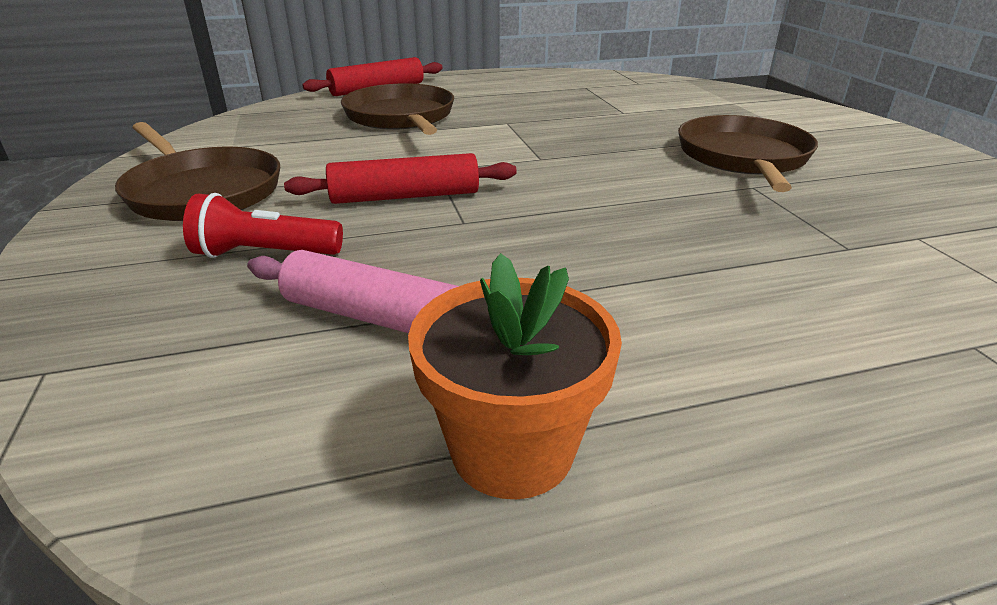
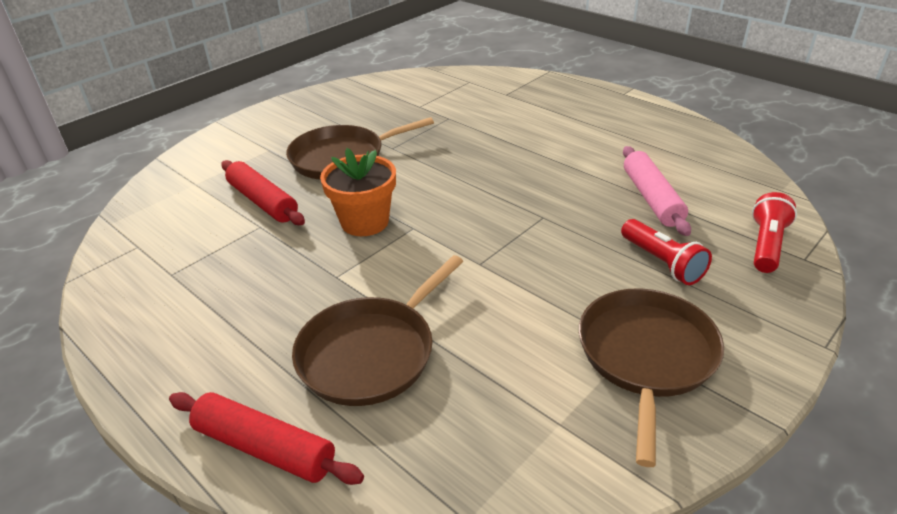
camera: 120 degrees left, 5 degrees up
(126, 355) = (766, 245): none -> red flashlight
(405, 196) = (538, 253): red rolling pin -> red rolling pin (263, 201)
(512, 449) = (666, 148): orange flower pot -> orange flower pot (365, 222)

